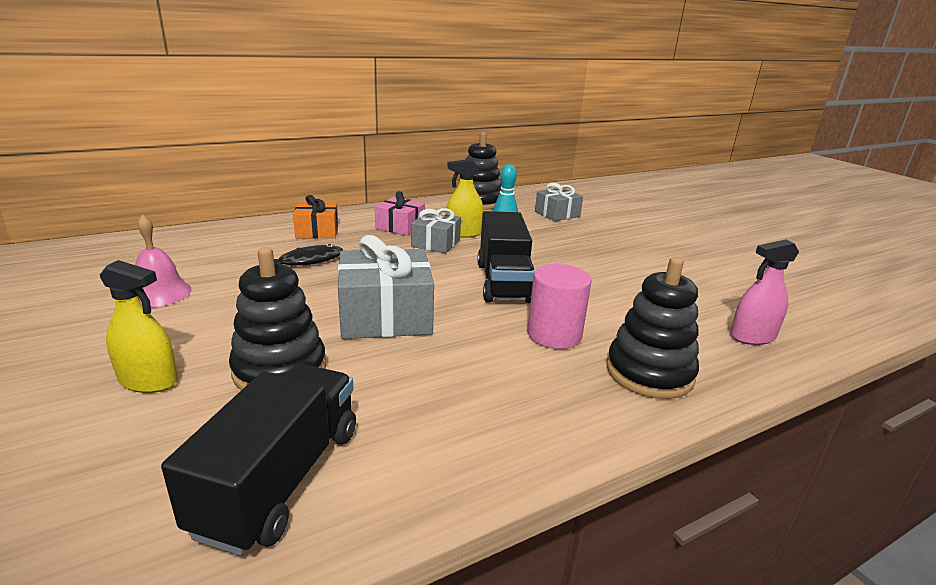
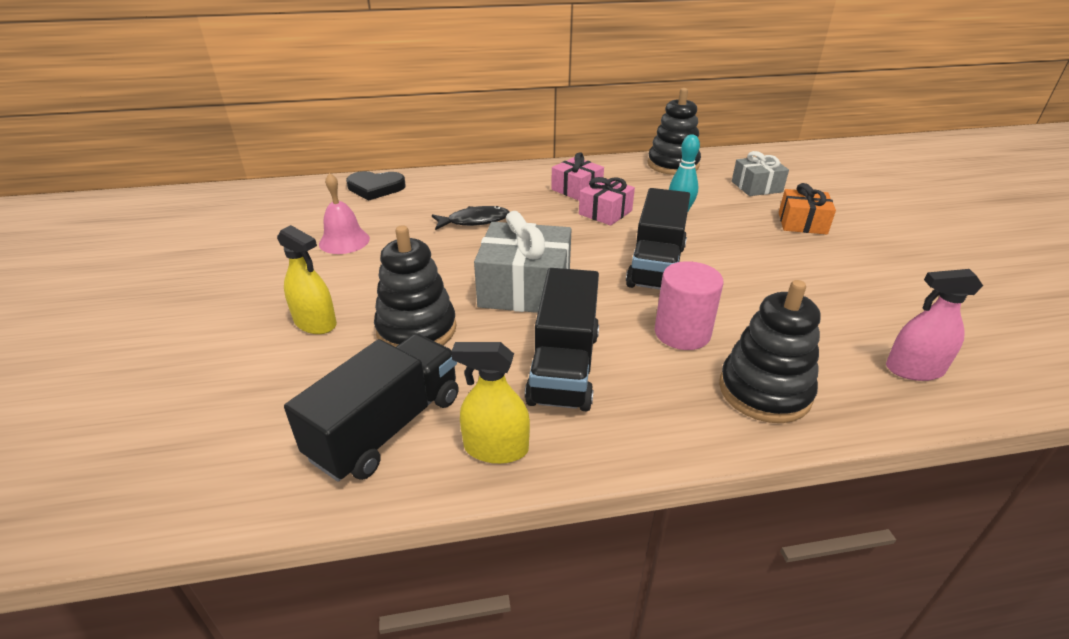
camera: 20 degrees right, 10 degrees up
(182, 240) = (375, 188): none -> black heart
(317, 231) = (495, 188): orange gift -> orange gift (802, 223)
(436, 243) = (605, 212): grey gift -> pink gift
(457, 381) = (564, 367): none -> black truck
(463, 233) = (639, 203): yellow spray bottle -> yellow spray bottle (496, 448)

